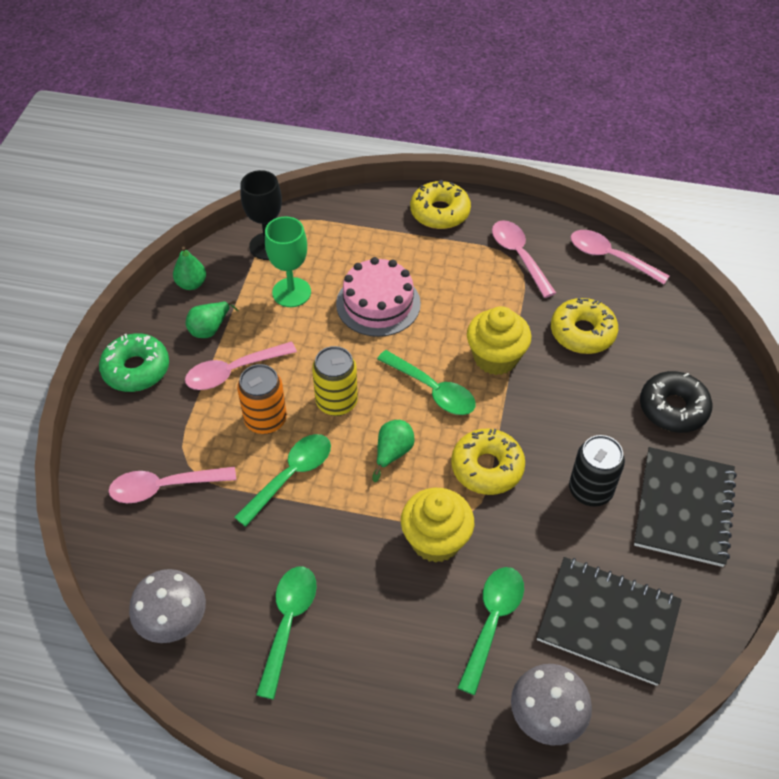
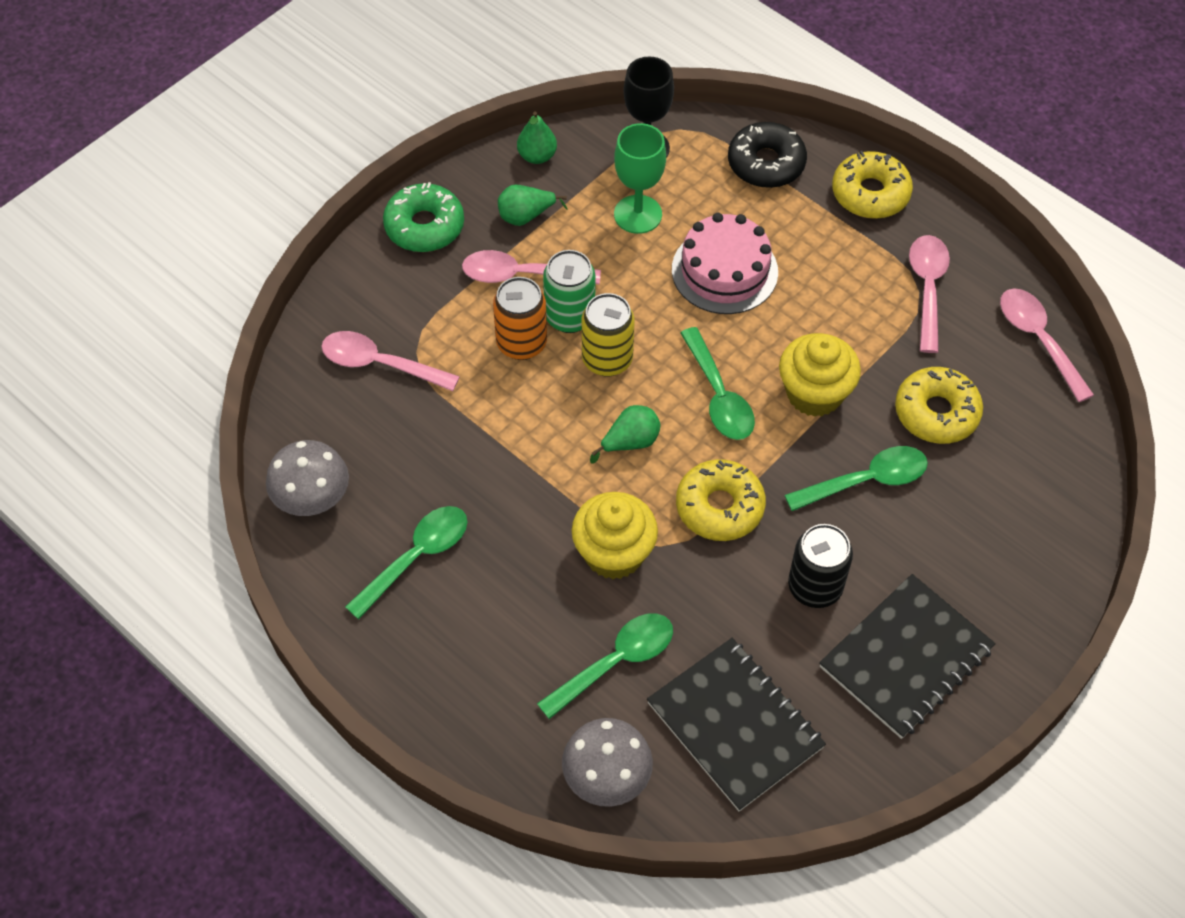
camera: 30 degrees right, 5 degrees up
(289, 384) = (569, 317): none -> green can
(291, 476) = (510, 414): green spoon -> green spoon (866, 481)
(673, 408) = (978, 548): black donut -> black donut (766, 163)

